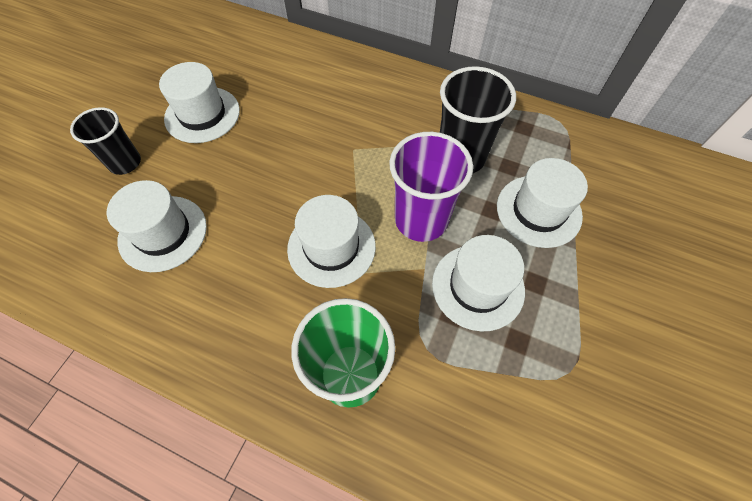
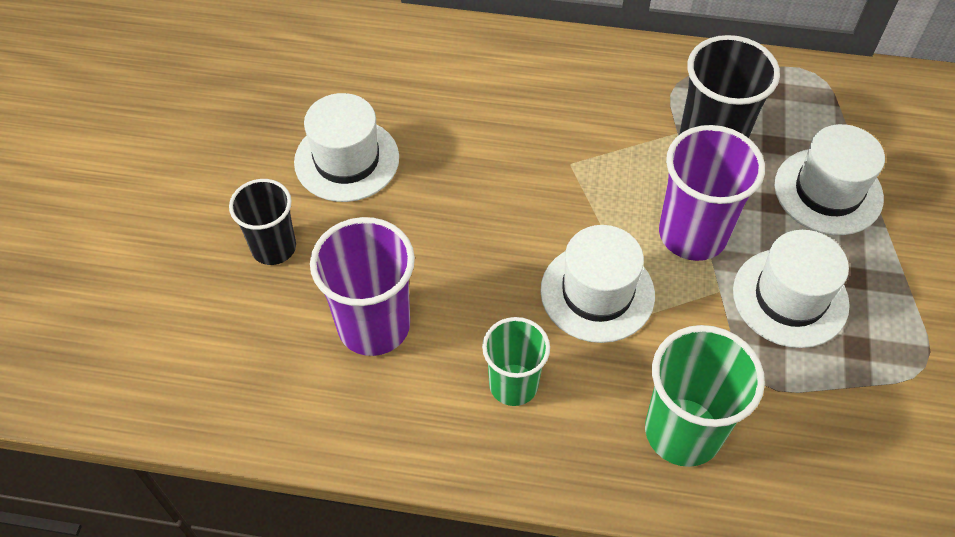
camera: 15 degrees left, 5 degrees down
(163, 233) = (374, 325): white hat -> purple cup
(239, 302) = (513, 384): none -> green cup

